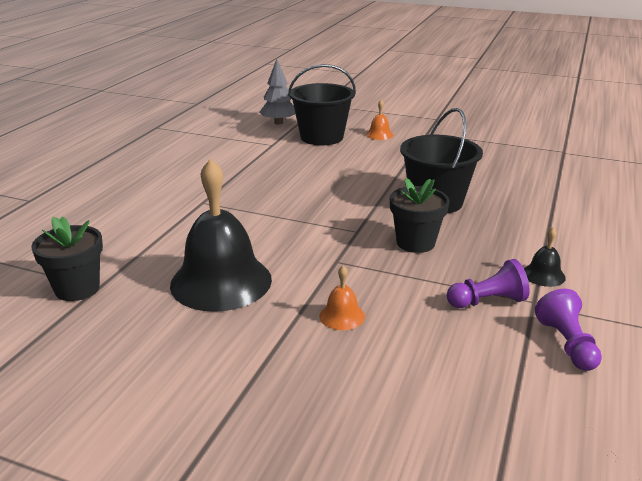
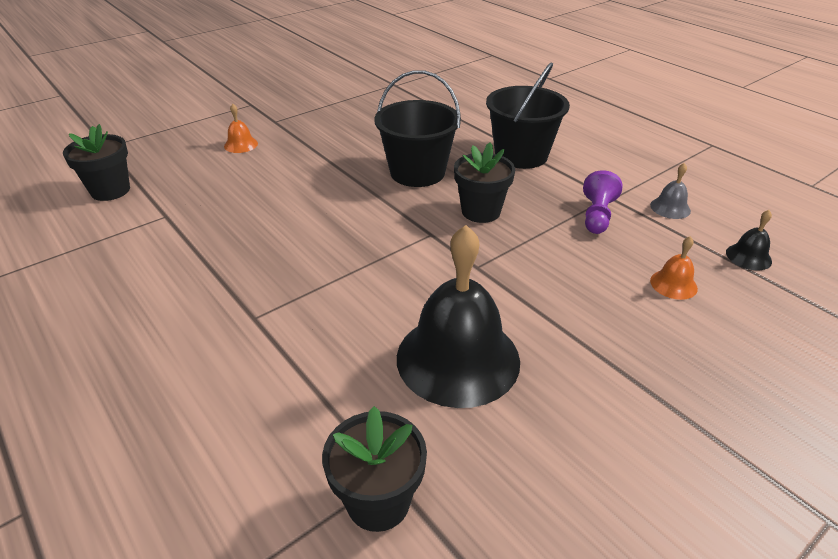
camera: 60 degrees left, 10 degrees up
(278, 123) = (110, 190): grey tree -> black flower pot
(321, 137) = (196, 178): black bucket -> black bucket (521, 155)
(342, 316) = (574, 298): orange bell -> orange bell (673, 284)
(543, 275) = (576, 177): black bell -> black bell (748, 257)
(566, 344) = (670, 208): purple pawn -> grey bell

